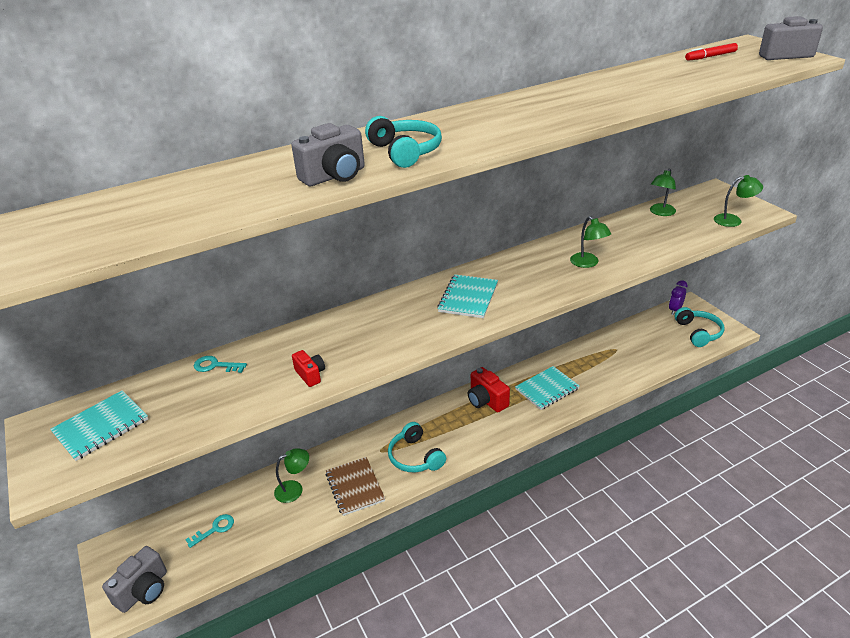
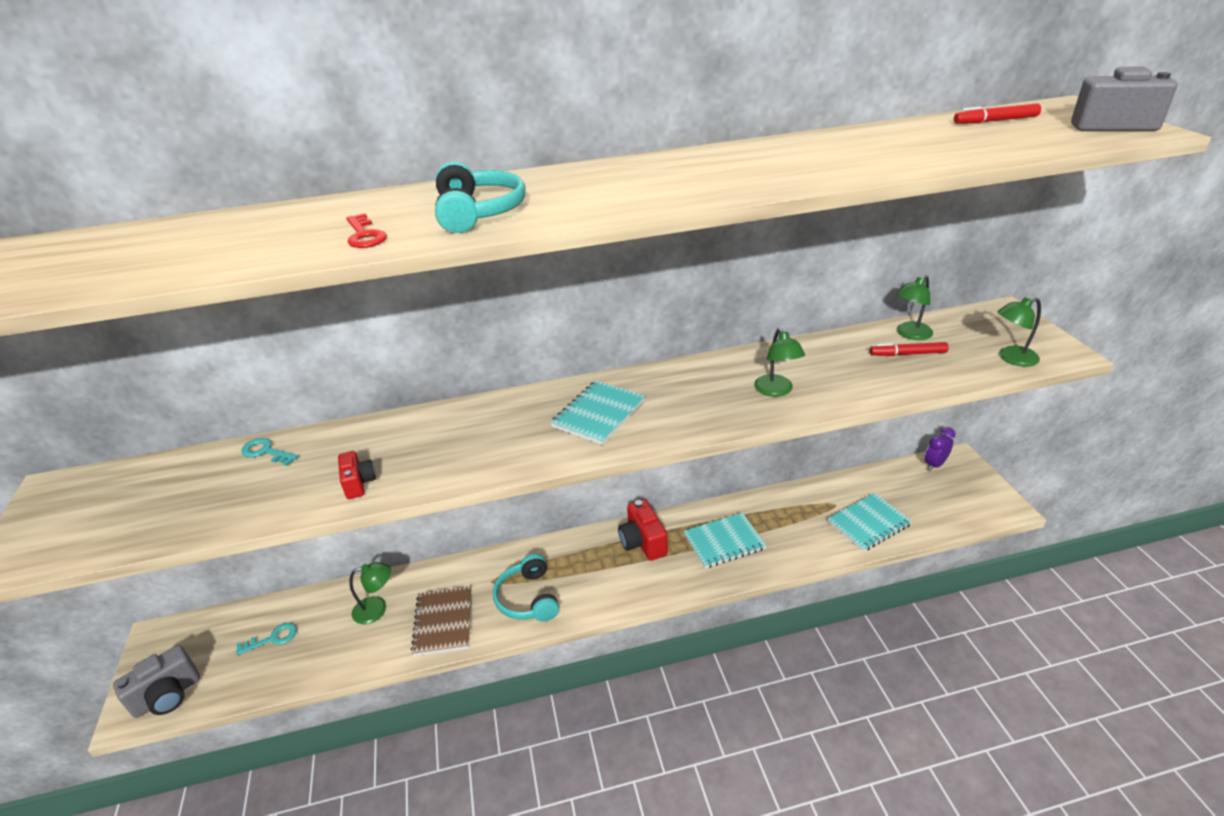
camera: 15 degrees right, 0 degrees up
(101, 426) = (106, 504): turquoise notebook -> turquoise notebook (869, 523)
(334, 176) = (364, 235): grey camera -> red key
(665, 226) = (907, 354): none -> red marker
(698, 332) = (956, 501): turquoise headphones -> none
(733, 220) = (1011, 358): green lamp -> green lamp turned 150 degrees clockwise

